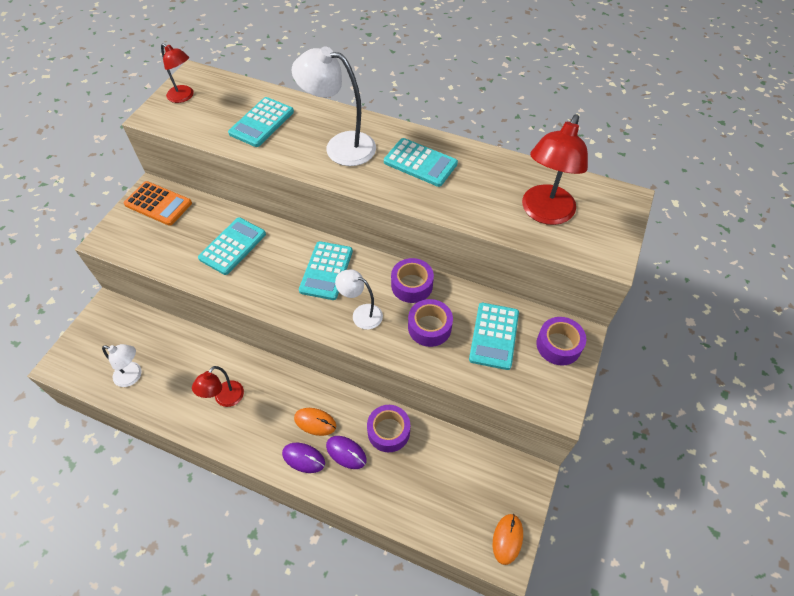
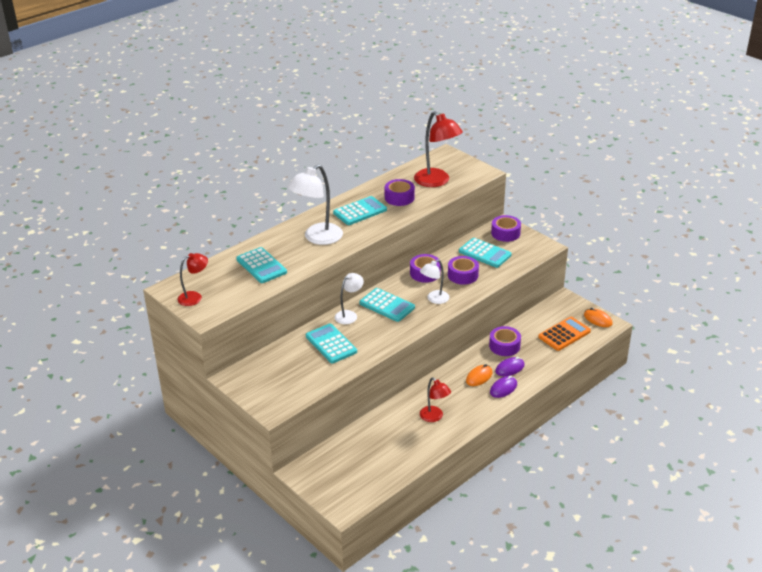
camera: 65 degrees left, 20 degrees down
(133, 376) = (382, 464): white lamp -> white lamp (349, 315)
(158, 204) = (253, 375): orange calculator -> orange calculator (564, 334)
(477, 188) = (399, 197): none -> purple tape

